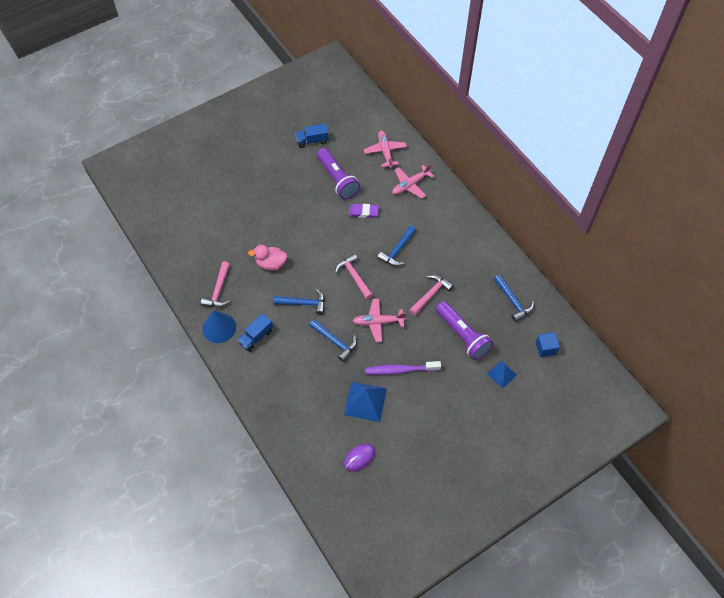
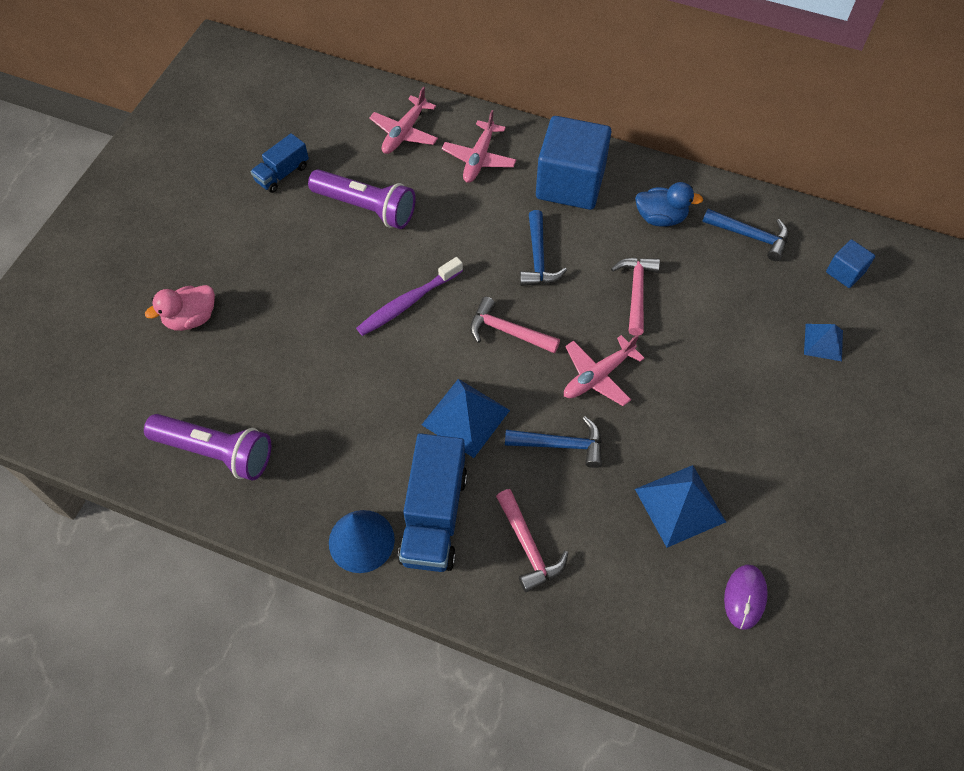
camera: 35 degrees left, 0 degrees up
(218, 290) = (312, 481): pink hammer -> pink hammer (528, 546)
(256, 337) = (434, 516): blue truck -> blue truck, size x1.77
(271, 264) = (365, 388): pink duck -> pink duck (191, 318)
(303, 303) = (465, 417): blue hammer -> blue pyramid
(363, 212) = (444, 232): purple eraser -> none
(385, 151) = (404, 133): pink plane -> pink plane turned 105 degrees counterclockwise
(400, 370) = (687, 425): purple toothbrush -> purple toothbrush (407, 303)
(444, 222) = (570, 183): none -> blue cube
(462, 335) = (727, 322): purple flashlight -> purple flashlight (216, 452)
(475, 266) = (660, 218): none -> blue duck

